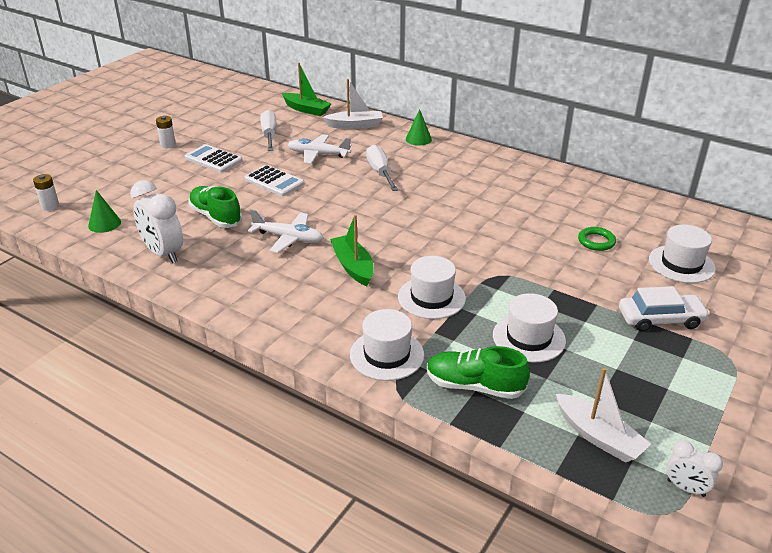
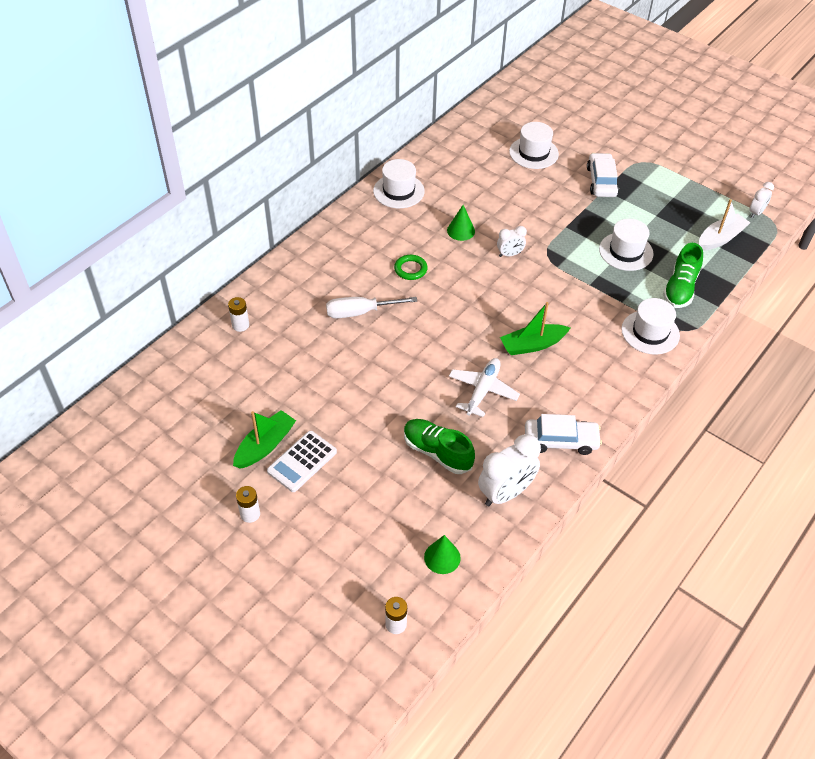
camera: 85 degrees left, 15 degrees up
(216, 217) = (437, 452): green shoe -> green shoe turned 75 degrees clockwise
(222, 285) = (561, 441): none -> white car
(269, 135) = (248, 407): white screwdriver -> none
(274, 181) = (366, 402): white calculator -> none
(306, 109) = (182, 369): green boat -> green boat (265, 445)
(318, 154) = (309, 362): white plane -> none
(355, 125) = (240, 325): white boat -> white battery
(418, 139) = (289, 274): green cone -> green cone (461, 230)
(431, 297) = (577, 298): white hat -> white hat (398, 191)
(488, 250) = (509, 254): none -> white clock
(596, 241) = (500, 189): green ring -> green ring (410, 269)

